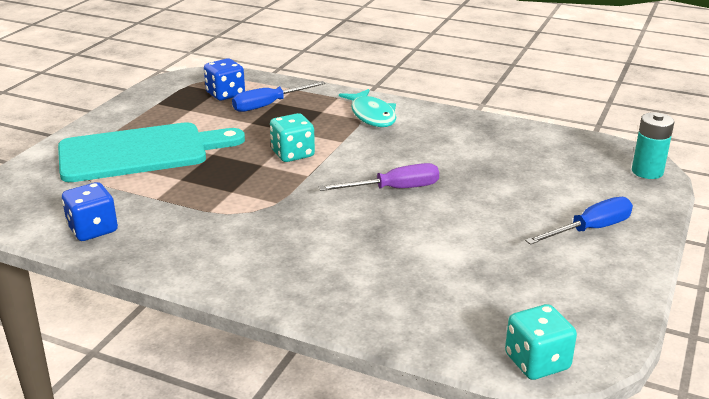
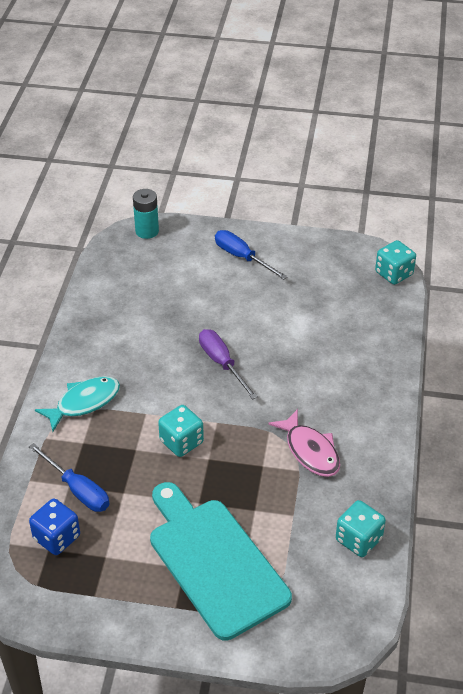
camera: 105 degrees left, 15 degrees up
(93, 229) = (358, 539): blue dice -> turquoise dice
(230, 222) = (310, 451): none -> pink fish

